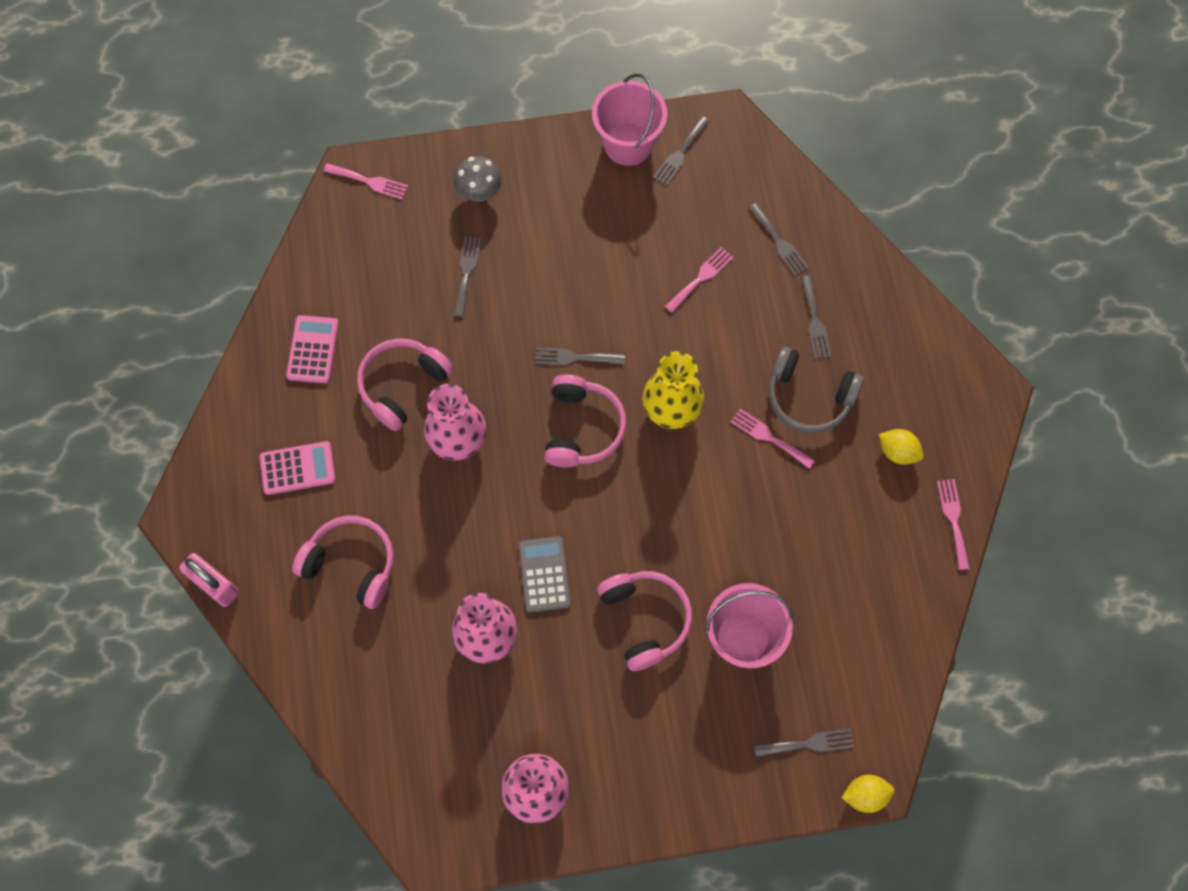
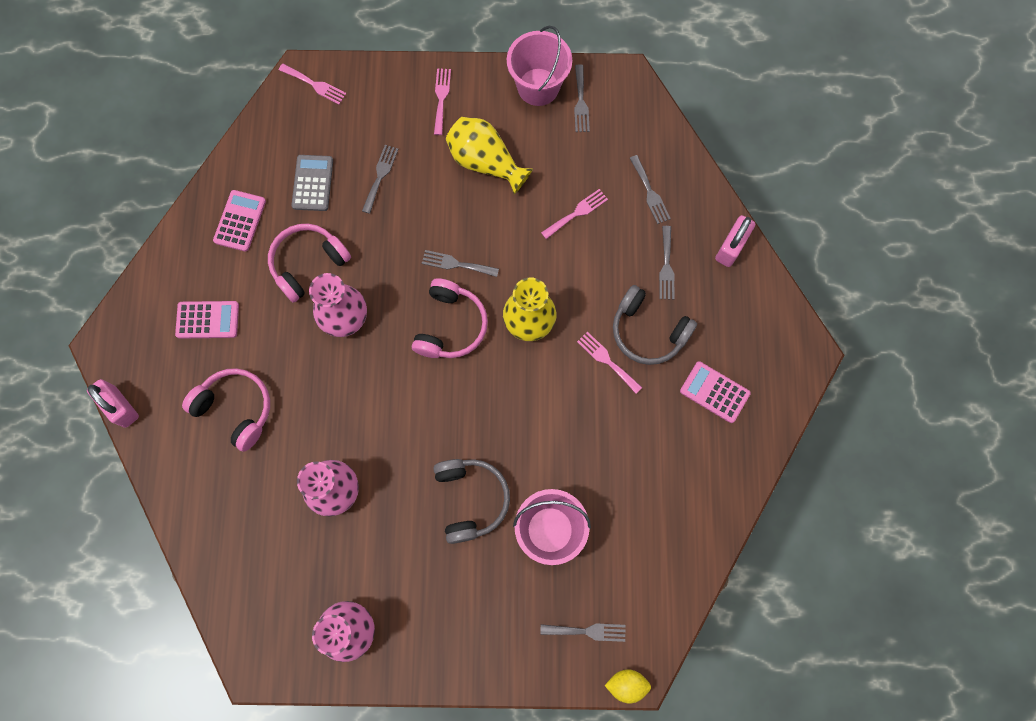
camera: 10 degrees right, 5 degrees up
(479, 192) = (405, 108): grey mushroom -> none
(544, 574) = (394, 446): grey calculator -> grey calculator (313, 183)
(585, 238) = (485, 162): none -> yellow vase
(645, 619) = (470, 499): pink headphones -> grey headphones
(680, 153) = (580, 102): grey fork -> grey fork turned 45 degrees counterclockwise
(883, 288) = (731, 247): none -> pink padlock
(897, 452) = (714, 392): yellow lemon -> pink calculator
(953, 519) = (750, 459): pink fork -> pink fork (441, 98)

